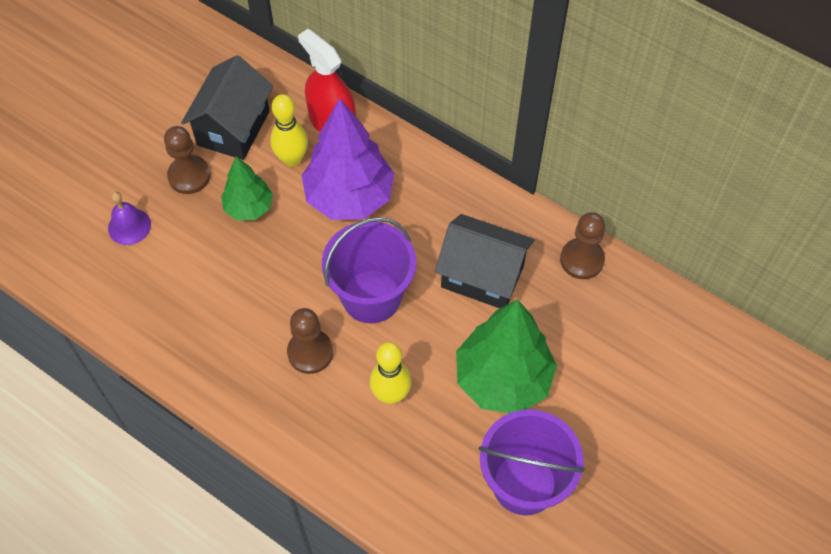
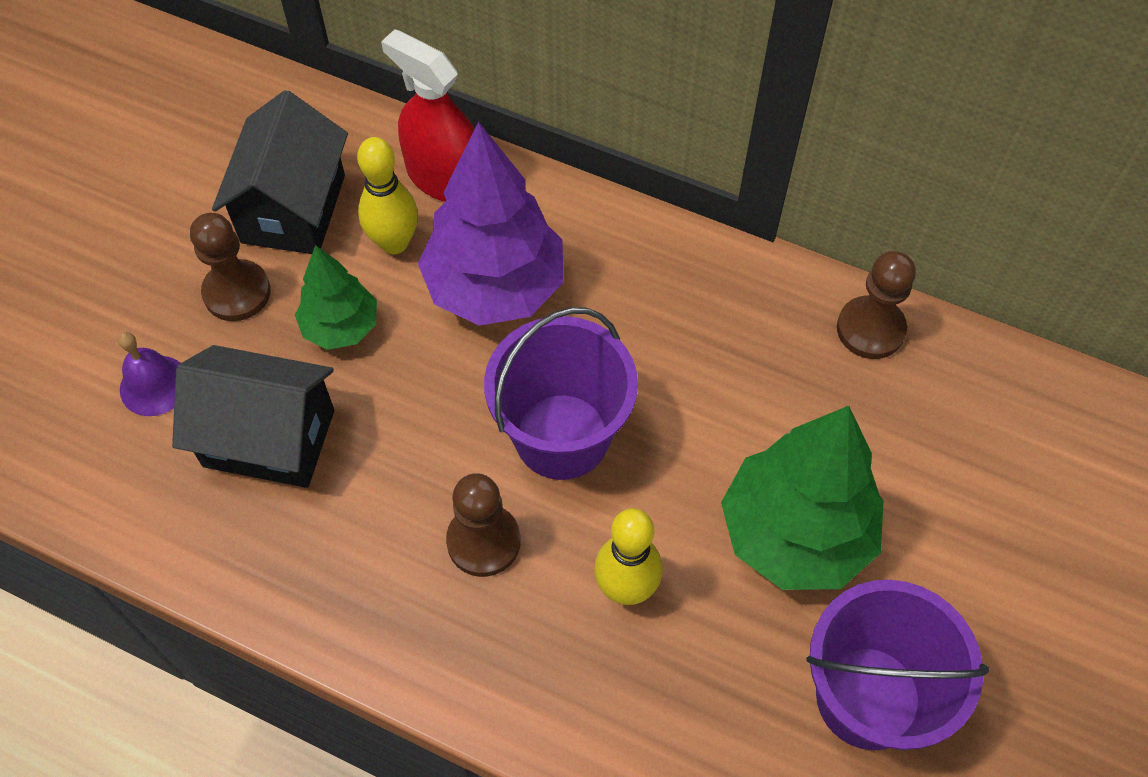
camera: 10 degrees left, 0 degrees up
(482, 276) = (726, 377): black house -> black house (269, 438)

